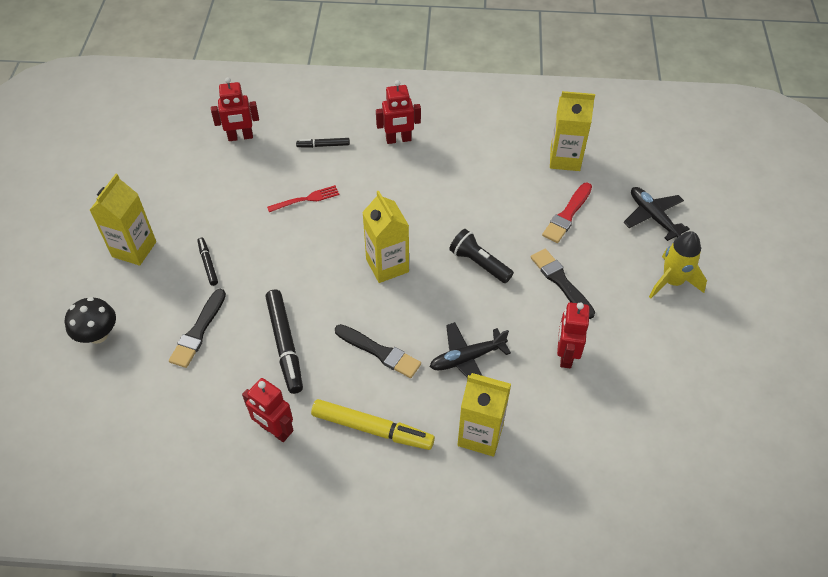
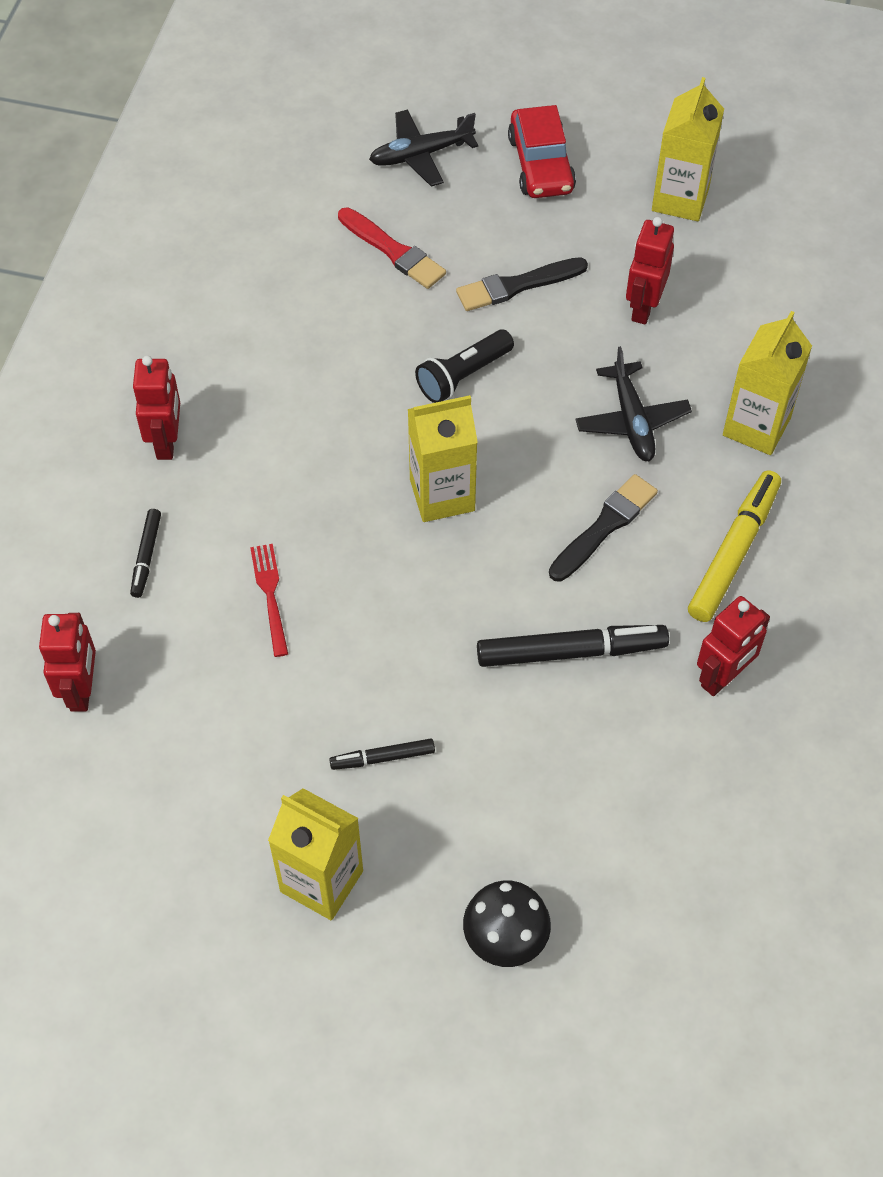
camera: 80 degrees left, 5 degrees up
(198, 331) = (524, 777): black brush -> none
(565, 159) = (278, 229): yellow carton -> yellow carton (680, 199)
(565, 355) = (643, 307): red robot -> red robot turned 90 degrees clockwise
(672, 281) = (541, 164): yellow rocket -> red car

